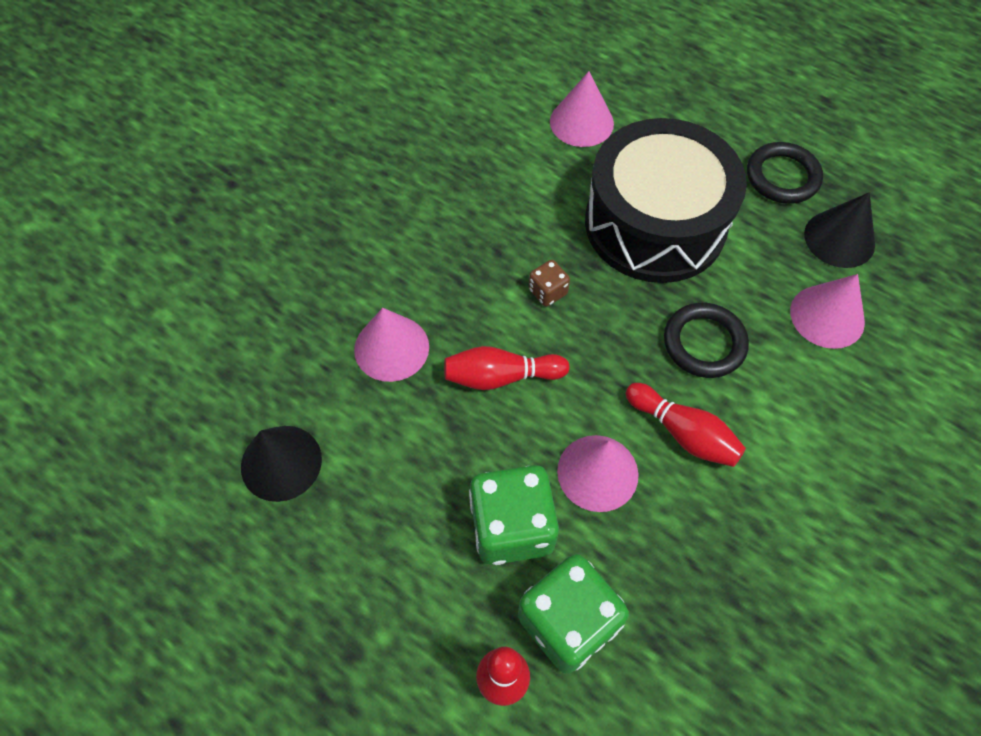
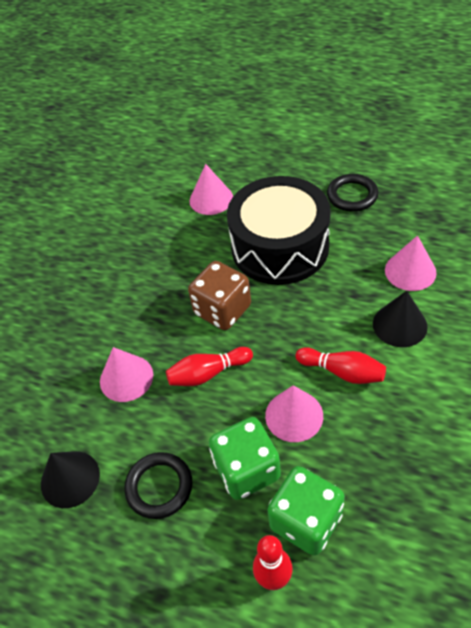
camera: 10 degrees left, 10 degrees down
(547, 292) = (222, 310): brown dice -> brown dice, size x2.09
(704, 343) = (337, 311): black ring -> black ring (159, 487)
(839, 239) = (401, 222): black cone -> black cone (399, 325)

